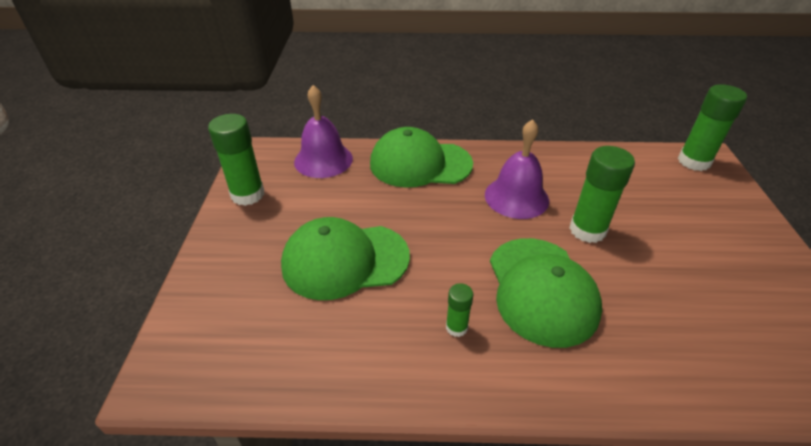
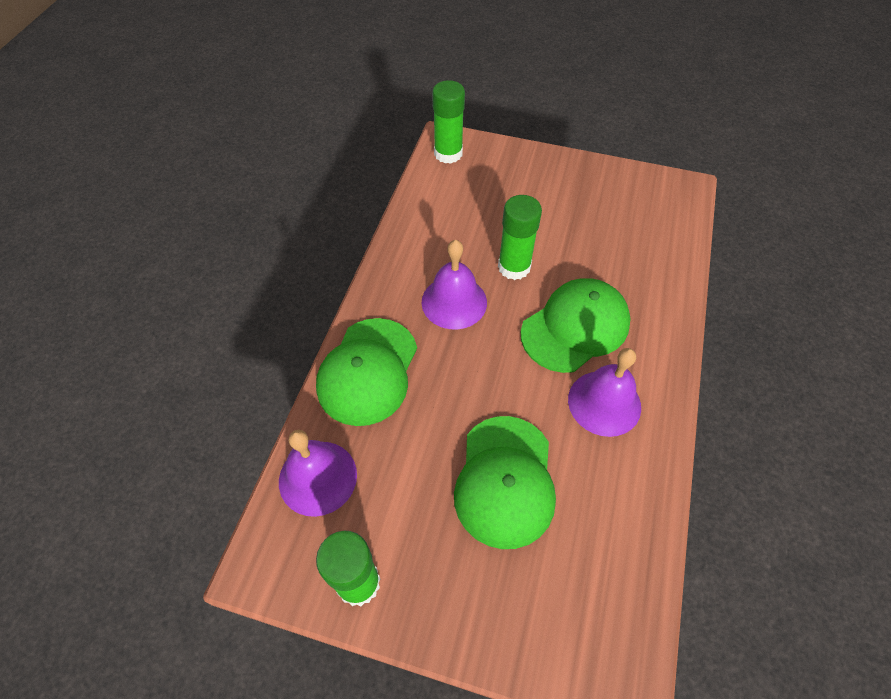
camera: 75 degrees left, 15 degrees up
(456, 327) = (604, 403): green glue stick -> purple bell
(541, 290) = (575, 327): green cap -> green cap turned 45 degrees counterclockwise

